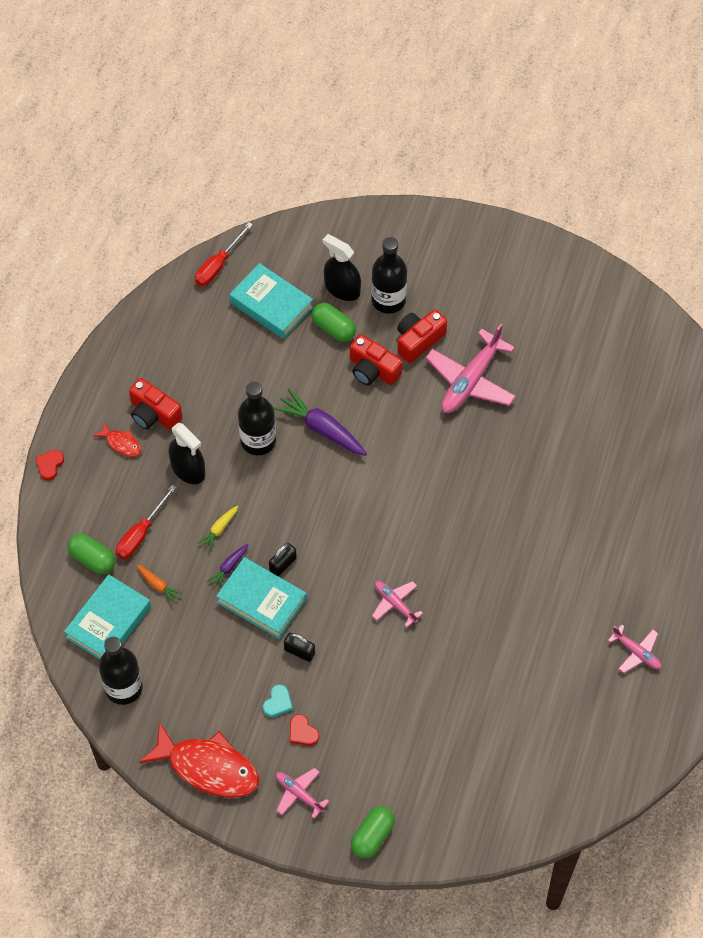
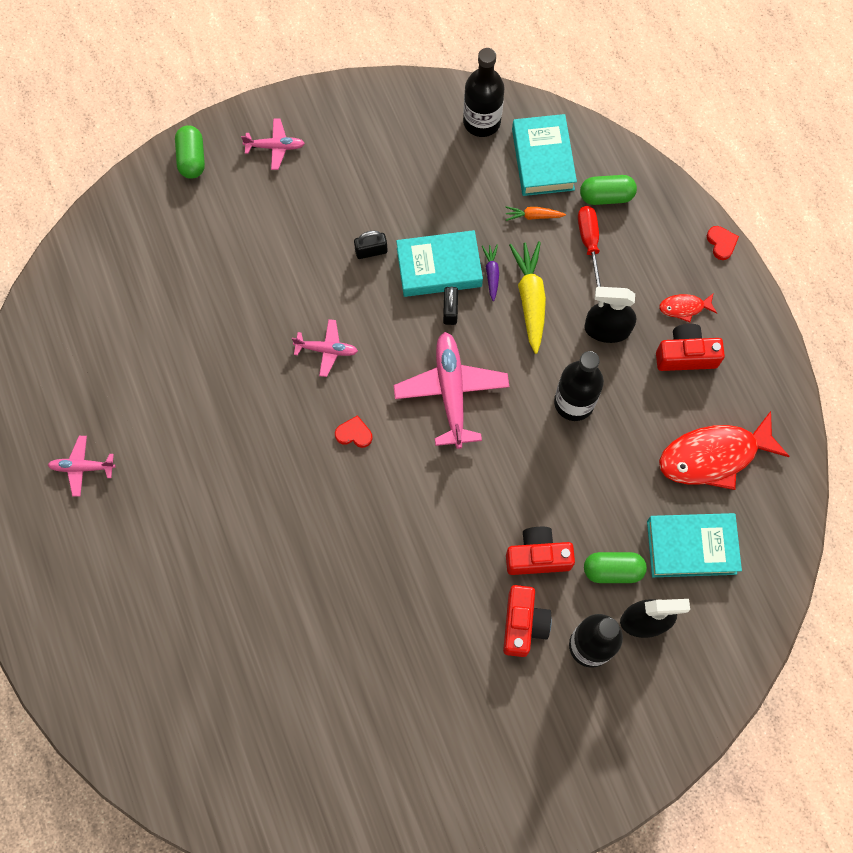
camera: 140 degrees right, 10 degrees up
(208, 767) = (362, 114): red fish -> red fish (714, 456)
(218, 265) = (780, 548): red screwdriver -> none
(219, 529) = (530, 299): yellow carrot -> yellow carrot, size x1.94
(278, 703) = (352, 199): turquoise heart -> none
(302, 732) = (312, 192): red heart -> red heart (354, 434)
(321, 429) = (530, 458): purple carrot -> none
(470, 381) = (438, 620): pink plane -> pink plane (451, 392)

